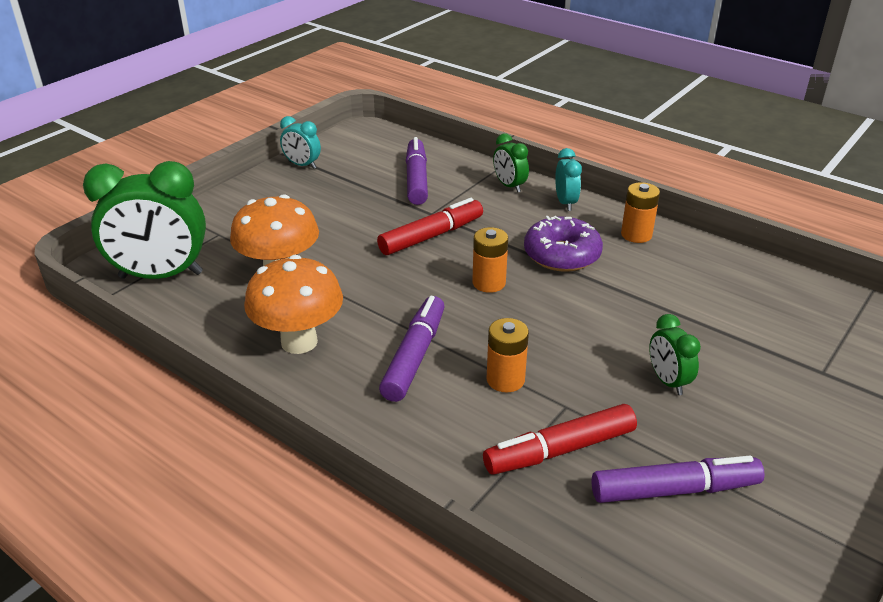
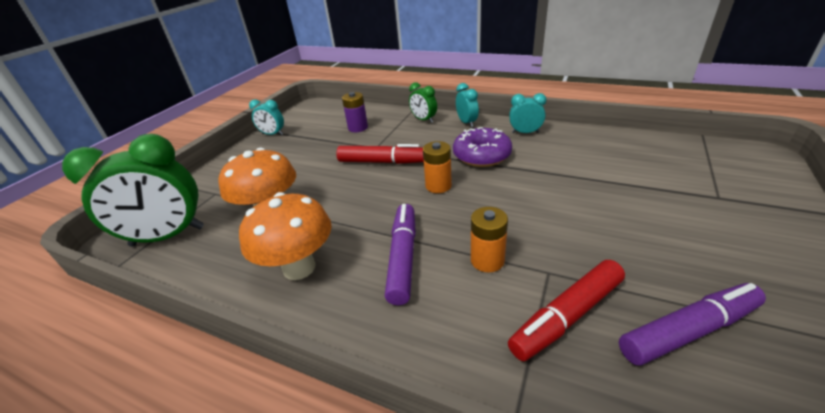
camera: 10 degrees left, 0 degrees up
(416, 179) = (358, 128): purple marker -> purple battery
(431, 236) = (382, 162): red marker -> red marker turned 60 degrees clockwise
(636, 235) = (525, 132): orange battery -> turquoise clock
(667, 381) = (615, 231): green clock -> none

